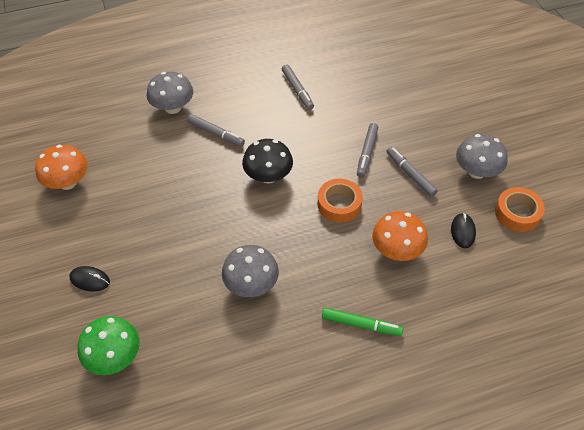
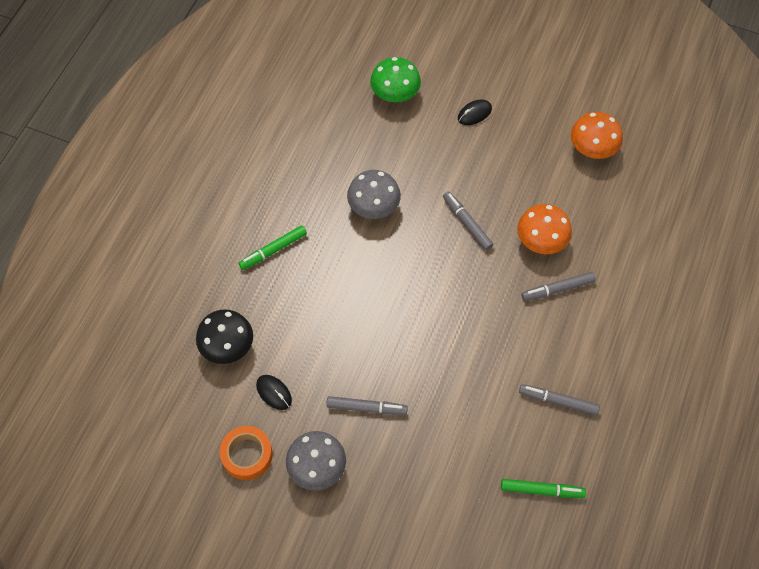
camera: 130 degrees right, 10 degrees up
(173, 107) = (624, 277): grey mushroom -> none
(268, 176) = (469, 294): black mushroom -> black mushroom (227, 346)
(339, 204) = (389, 323): orange tape -> none
(360, 68) = (541, 490): none -> green marker
(367, 153) = (423, 394): grey marker -> grey marker (467, 224)
(397, 250) = (306, 327): orange mushroom -> orange mushroom (541, 241)

